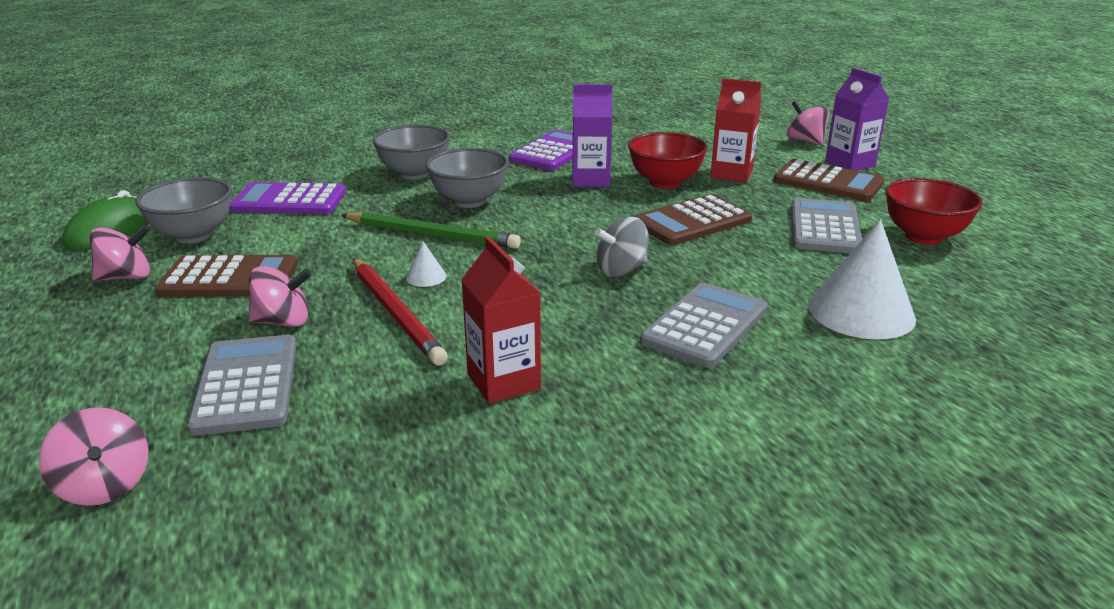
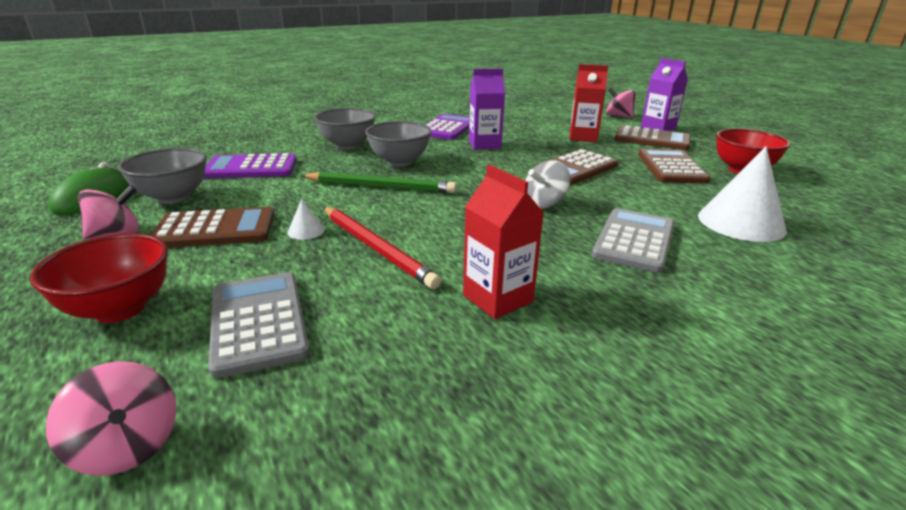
camera: 10 degrees left, 0 degrees up
(283, 321) = (276, 262): pink spinning top -> none
(426, 277) = (389, 218): white cone -> white cone (306, 231)
(665, 183) = (539, 144): red bowl -> red bowl (120, 309)
(824, 227) = (671, 167): grey calculator -> brown calculator

